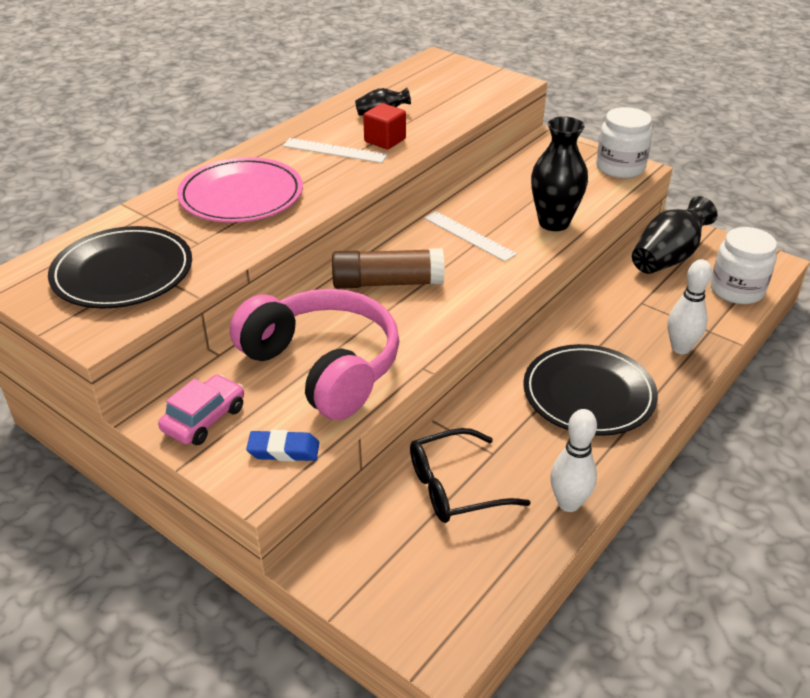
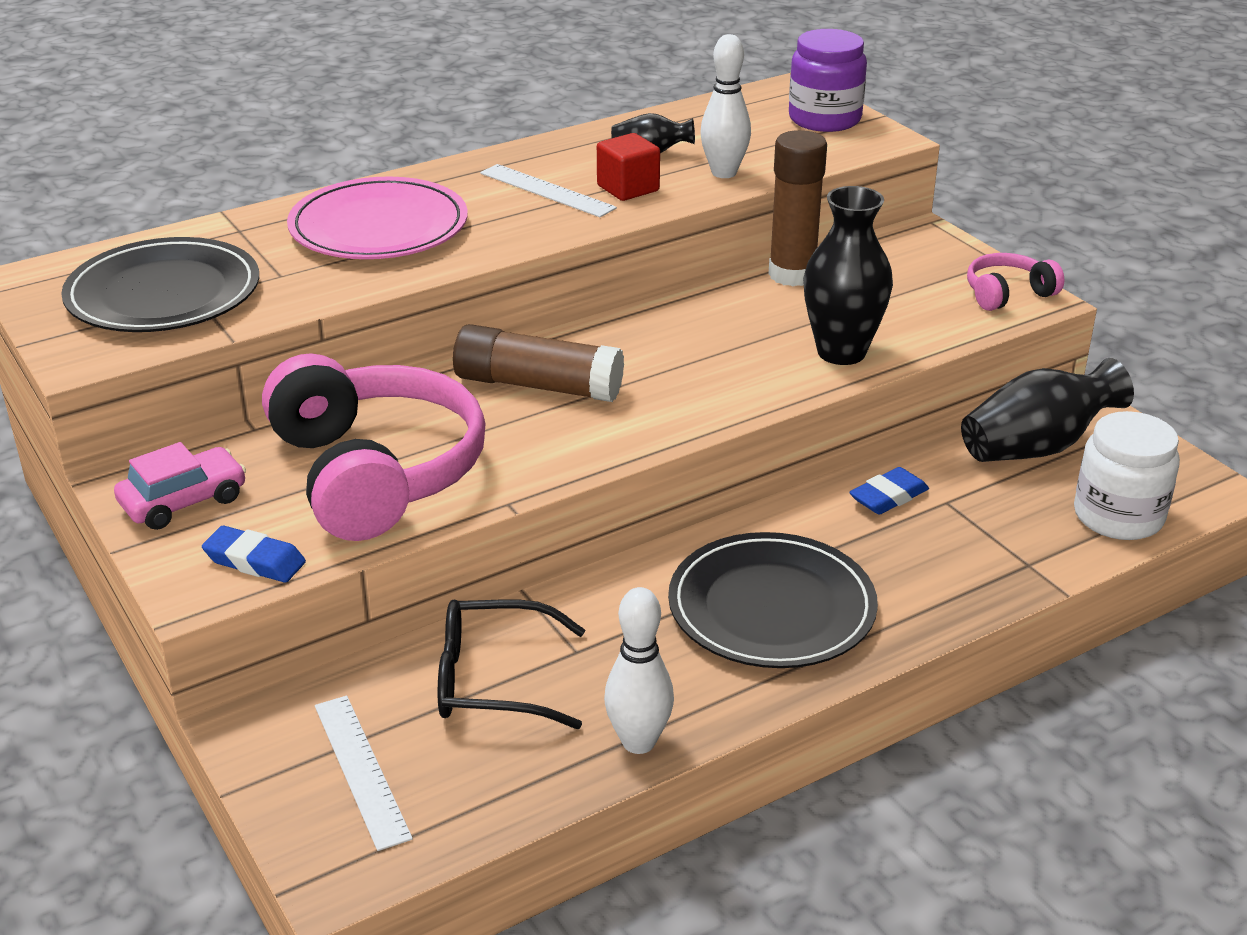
camera: 20 degrees right, 5 degrees down
(469, 236) = (700, 346): white ruler -> white ruler (362, 770)
(470, 75) = (824, 119): none -> purple jar
(491, 178) = (792, 275): none -> brown glue stick
(608, 307) = (888, 497): none -> blue eraser
(620, 167) = (1007, 294): white jar -> pink headphones
(680, 348) = (962, 578): white bowling pin -> white bowling pin (724, 173)

